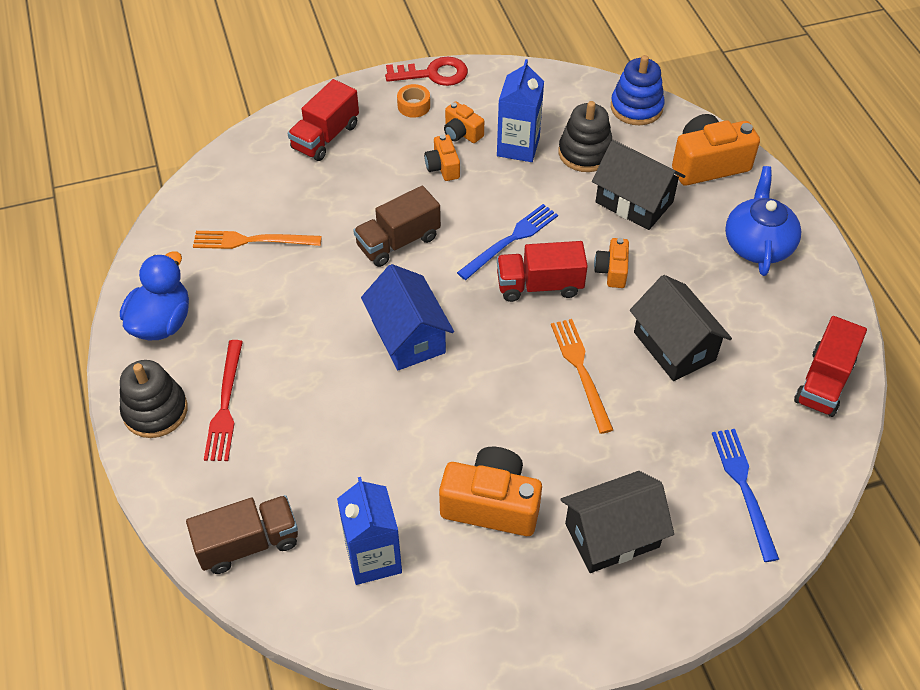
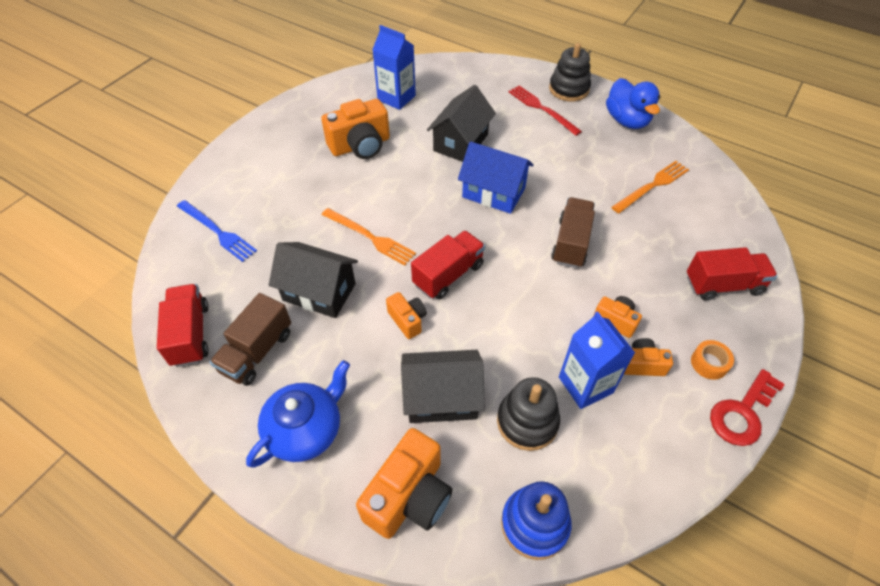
camera: 140 degrees right, 0 degrees up
(248, 543) = (458, 74): brown truck -> brown truck (257, 352)
(325, 137) = (723, 285): red truck -> red truck turned 90 degrees clockwise
(510, 240) = (501, 295): blue fork -> none
(612, 535) = (283, 168): black house -> black house (461, 142)
(757, 244) = (306, 429): blue teapot -> blue teapot turned 105 degrees counterclockwise

